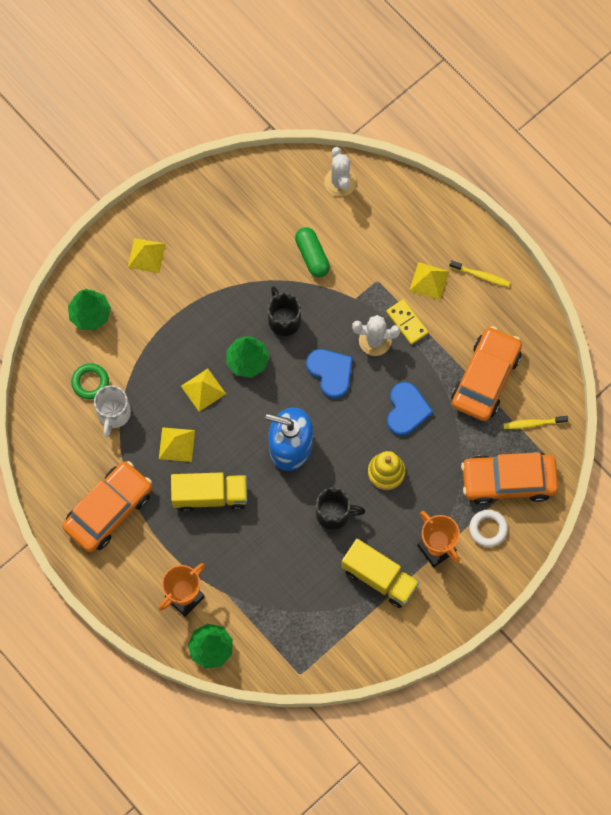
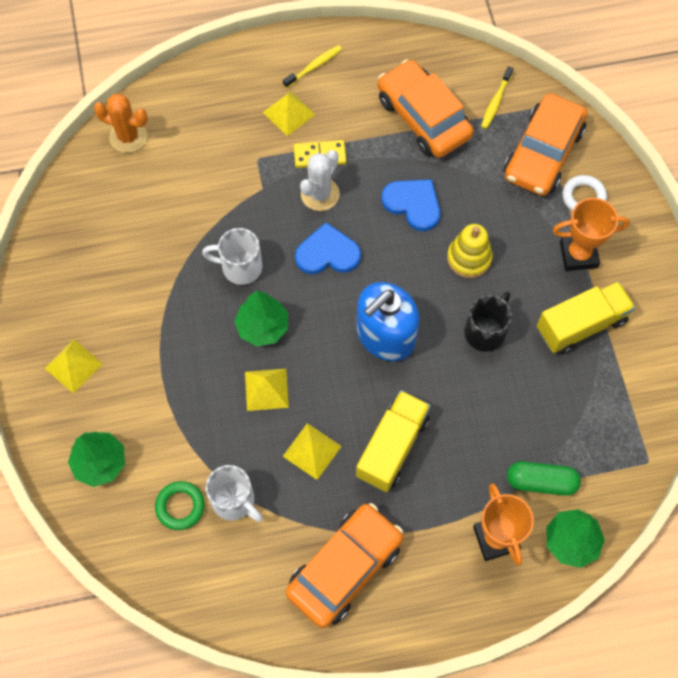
camera: 60 degrees left, 5 degrees down
(109, 510) = (345, 568): orange car -> orange car turned 60 degrees clockwise
(284, 319) = (240, 267): black mug -> white mug
(312, 256) = (189, 204): green capsule -> green capsule (541, 482)
(340, 182) = (128, 137): white cactus -> orange cactus

